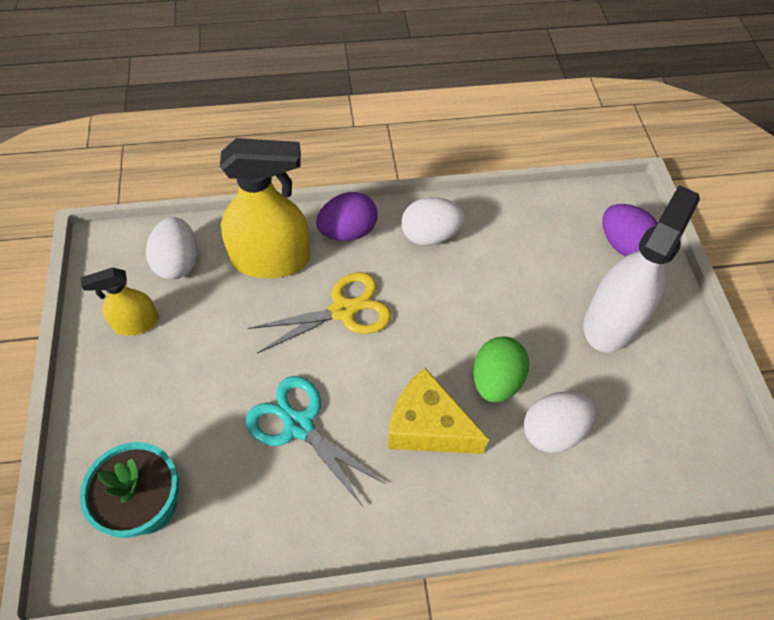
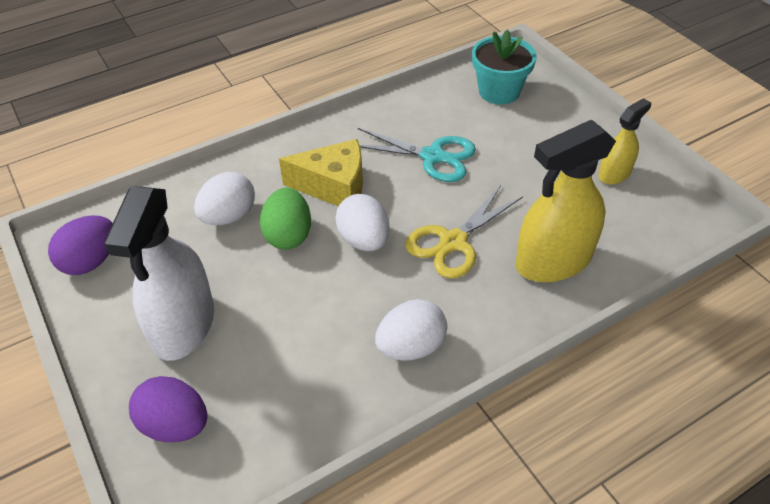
camera: 160 degrees right, 10 degrees down
(178, 262) = (632, 227): white egg -> white egg (364, 240)
(348, 231) = (500, 317): purple egg -> purple egg (91, 261)

